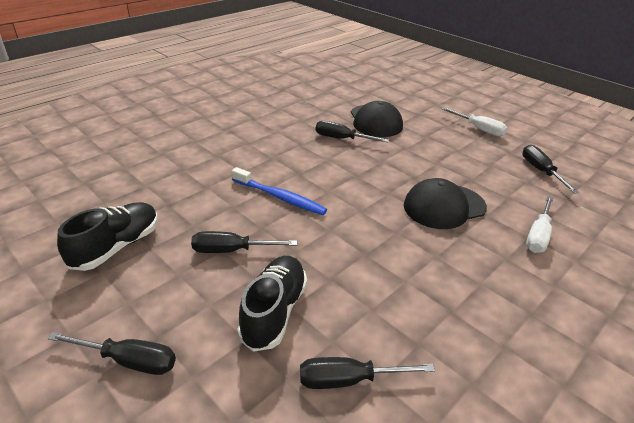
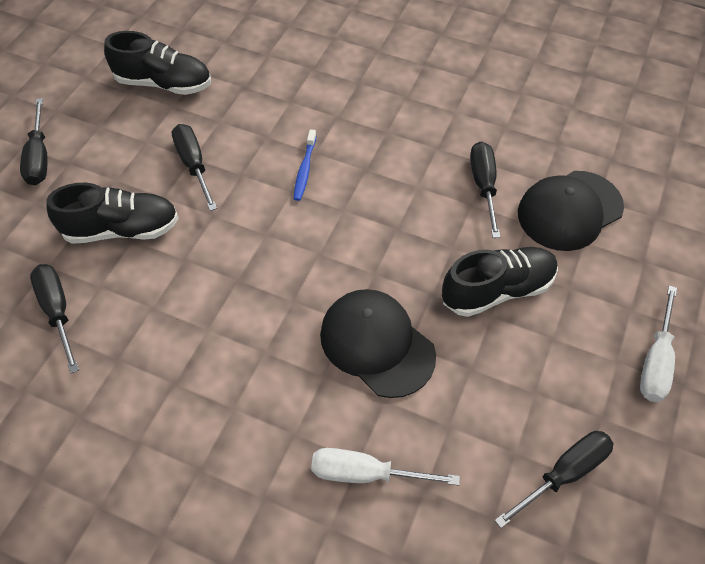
camera: 70 degrees right, 20 degrees up
(280, 197) = (305, 169): blue toothbrush -> blue toothbrush, size x0.62
(419, 156) = (497, 290): none -> black shoe

